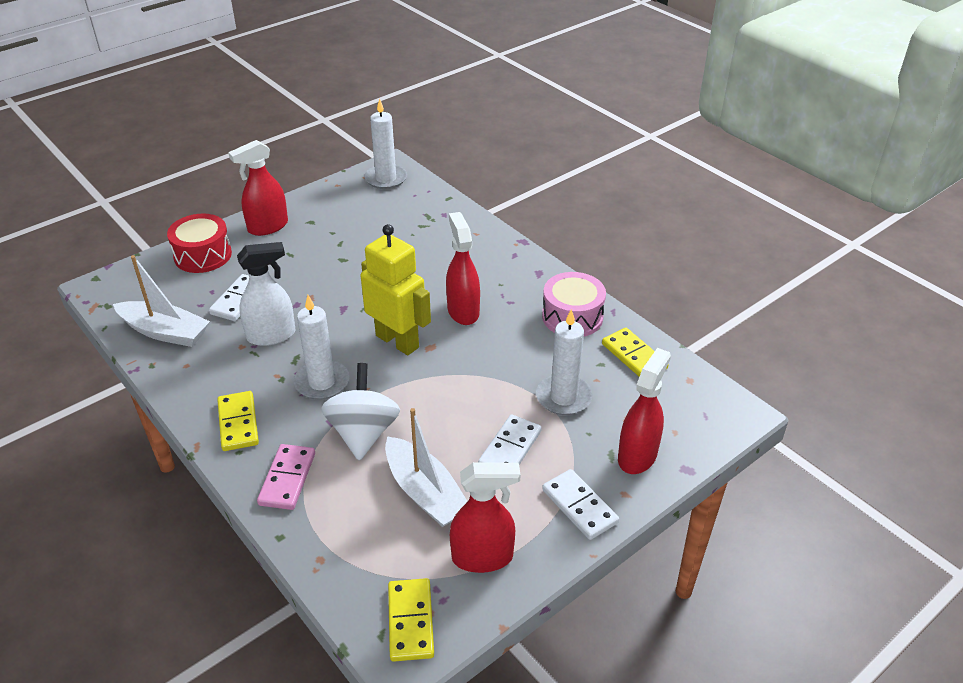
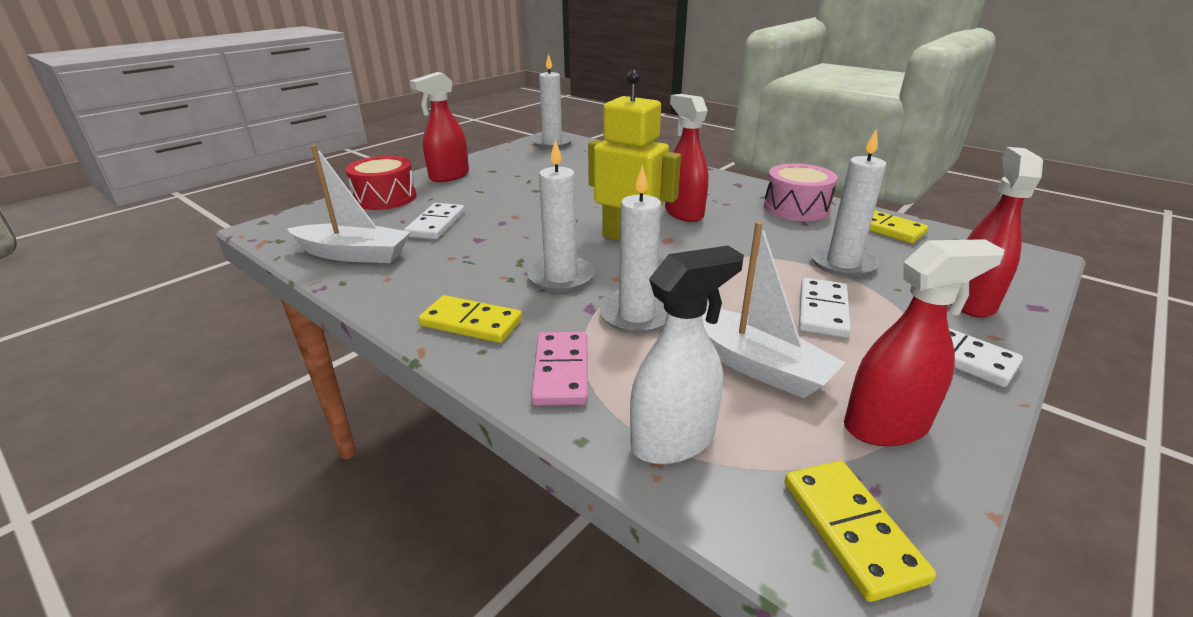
camera: 10 degrees left, 10 degrees down
(238, 423) = (471, 323): yellow domino -> yellow domino turned 45 degrees counterclockwise
(271, 335) = (484, 246): white spray bottle -> white spray bottle (673, 441)
(363, 433) = (636, 315): white spinning top -> white candle

